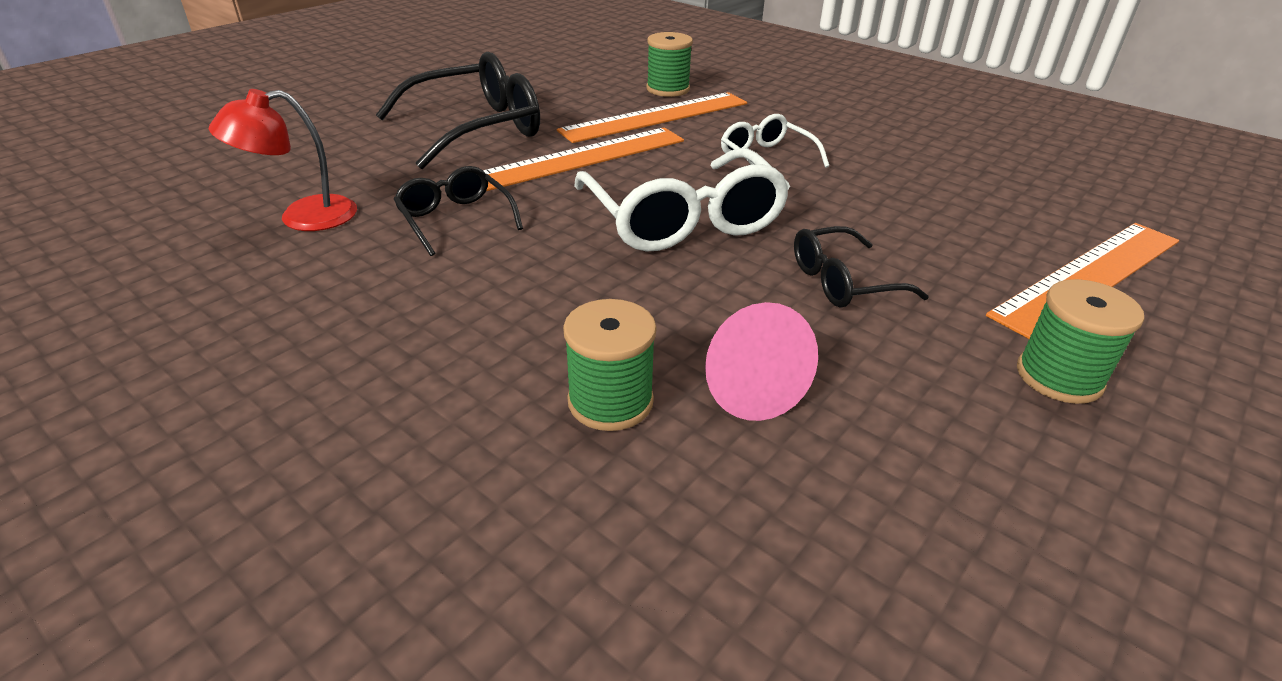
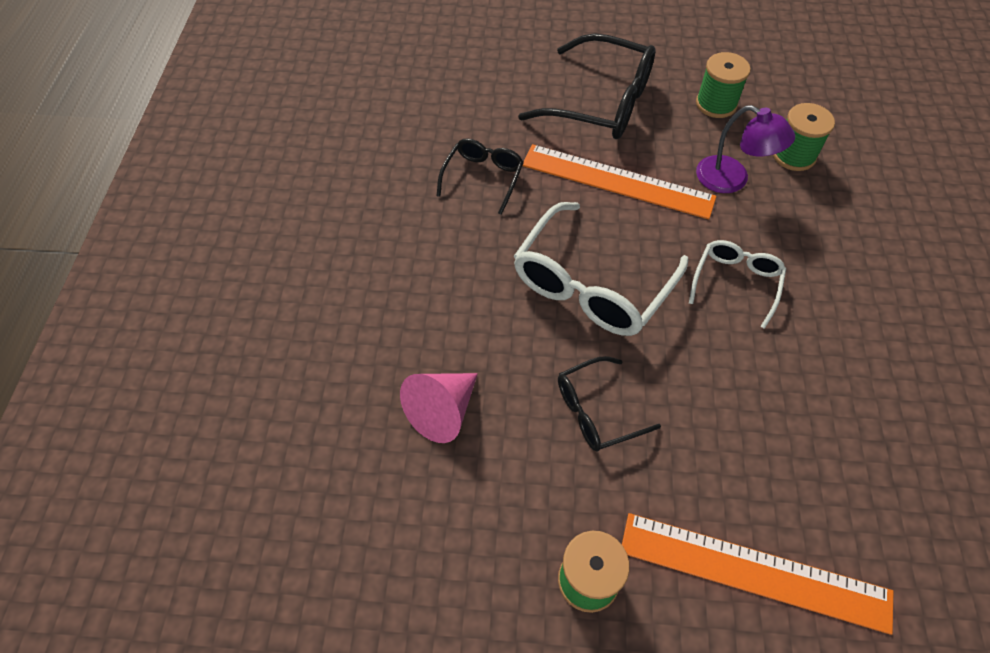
camera: 55 degrees right, 20 degrees up
(302, 217) = (423, 116): red lamp -> none
(610, 401) = (382, 357): green spool -> green spool (716, 104)
(656, 117) = (732, 180): orange ruler -> purple lamp
(842, 282) = (596, 411): black glasses -> black glasses turned 60 degrees counterclockwise

